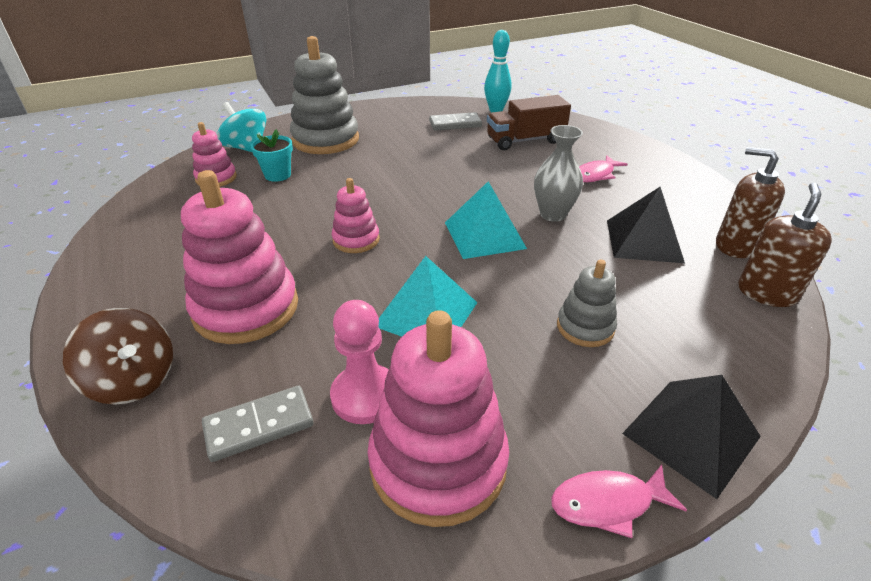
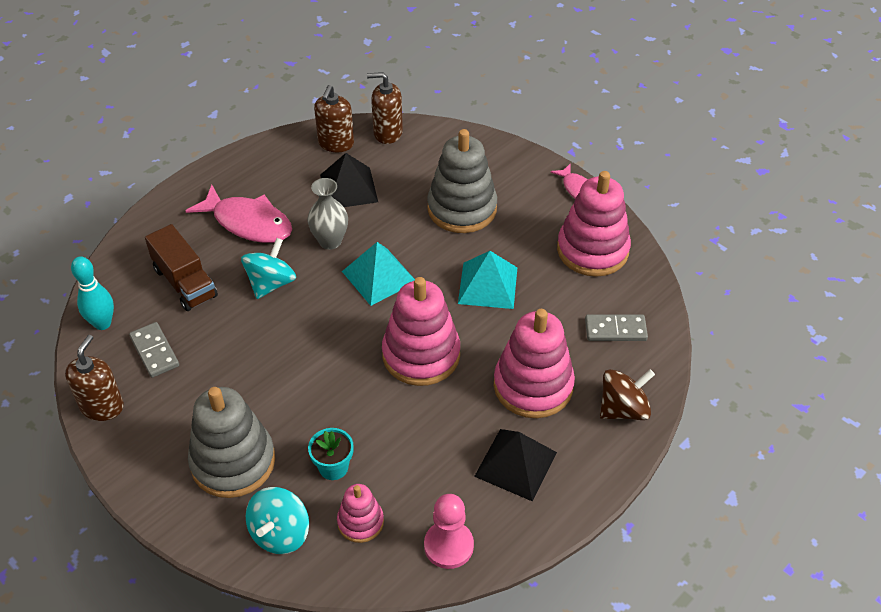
camera: 110 degrees left, 10 degrees up
(134, 380) = (623, 409): brown spinning top -> brown spinning top turned 45 degrees clockwise
(259, 426) = (615, 330): grey domino -> grey domino turned 45 degrees counterclockwise
(356, 240) = (421, 355): pink stacking toy -> pink stacking toy, size x1.89
(365, 396) = (569, 292): pink pawn -> pink pawn (448, 546)
(416, 105) = (102, 406): none -> brown soap dispenser
(505, 175) = (271, 283): none -> turquoise spinning top
(585, 327) = (462, 209): grey stacking toy -> grey stacking toy, size x1.89
(595, 175) = (248, 223): pink fish -> pink fish, size x1.78
(691, 435) = (523, 164): black pyramid -> black pyramid (516, 464)

